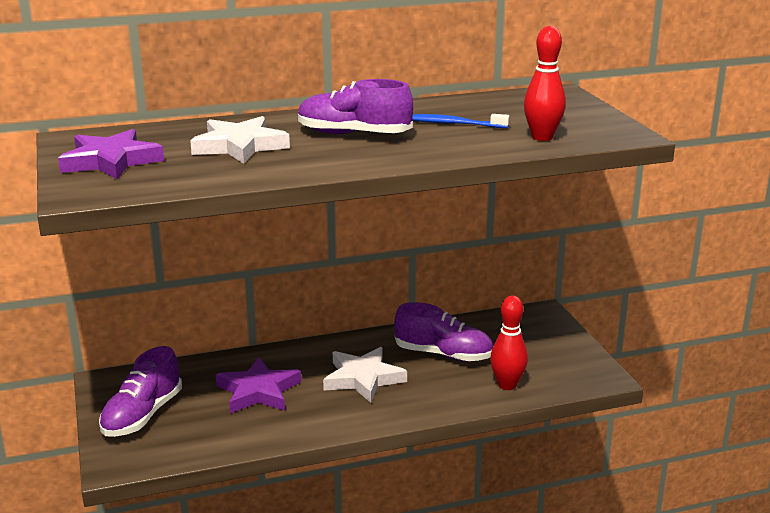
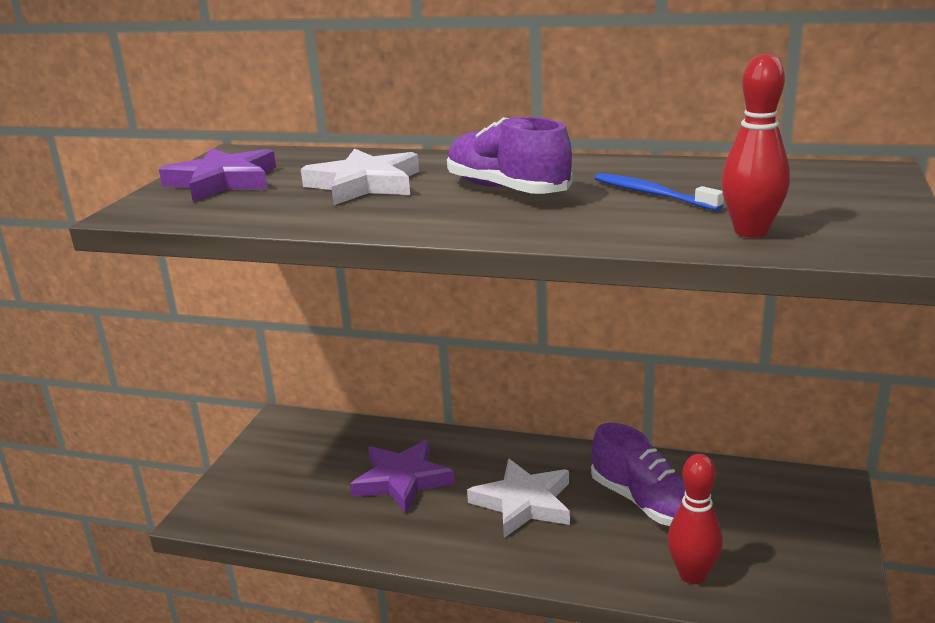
camera: 35 degrees right, 0 degrees up
(142, 415) = (274, 470): purple shoe -> none

